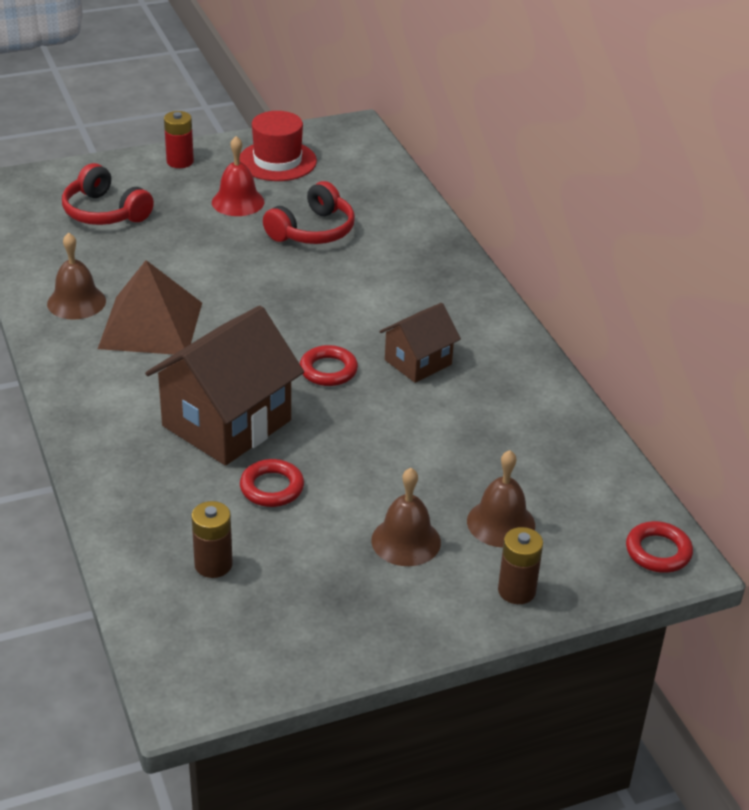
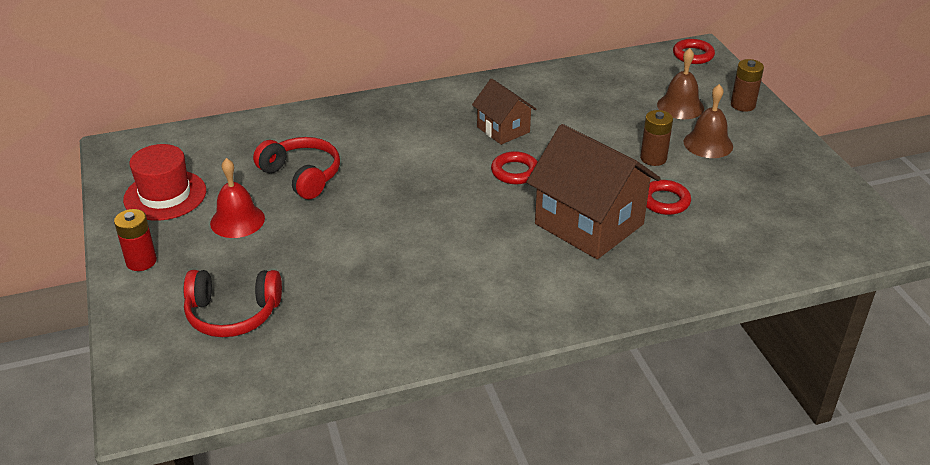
camera: 85 degrees left, 0 degrees up
(76, 302) = (404, 324): brown bell -> none
(105, 212) = (233, 314): red headphones -> red headphones turned 45 degrees clockwise
(150, 325) = (447, 272): brown pyramid -> none
(213, 564) = (757, 229): brown battery -> brown battery (653, 158)

